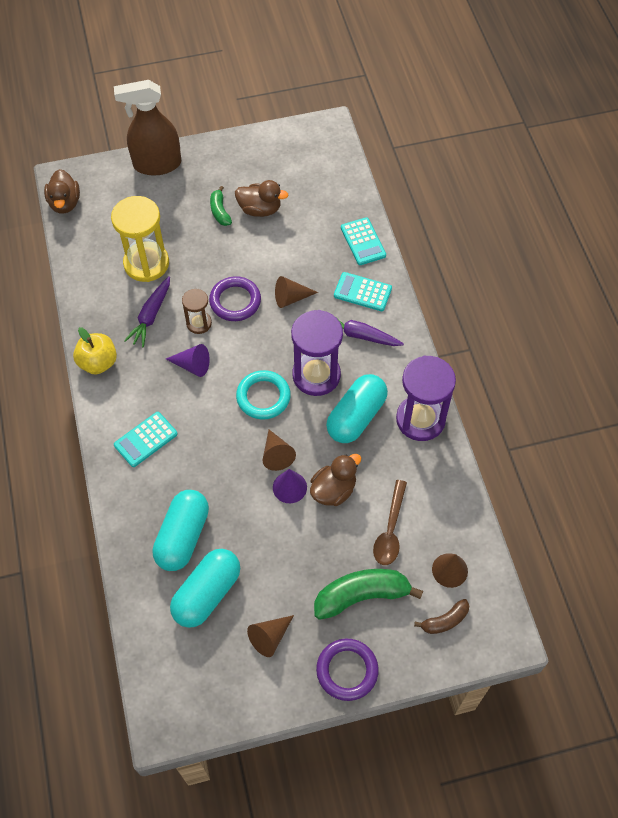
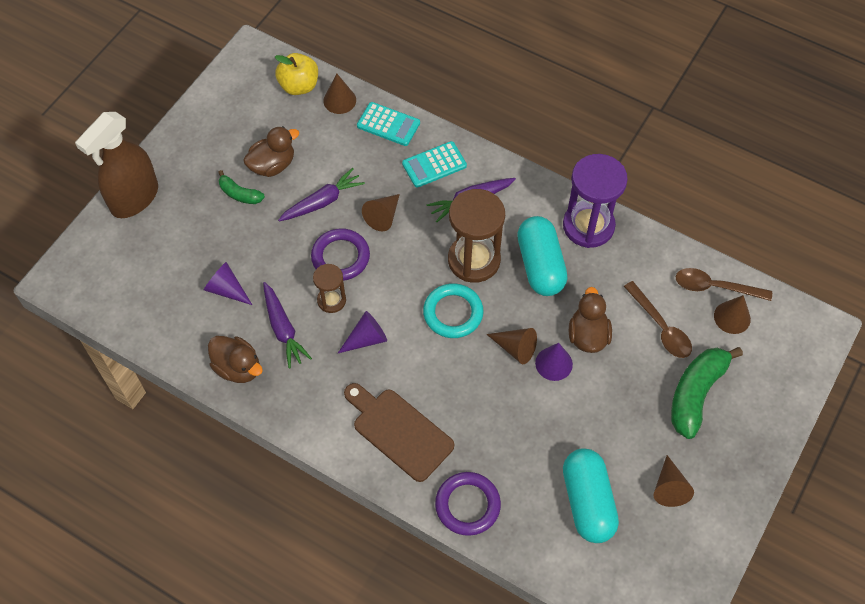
camera: 45 degrees left, 0 degrees up
(65, 203) = (87, 299): brown duck -> brown duck (238, 368)
(98, 362) = (283, 406): yellow apple -> yellow apple (299, 86)
(146, 263) = (226, 289): yellow hourglass -> purple cone
(146, 439) = (399, 431): turquoise calculator -> brown cutting board
(183, 536) = (518, 477): turquoise capsule -> none
(264, 257) = (323, 201): none -> purple carrot
(316, 375) = (474, 260): purple hourglass -> brown hourglass
(347, 670) = (747, 457): purple ring -> purple ring (467, 505)
(349, 201) = (339, 100): none -> brown cone
(445, 621) = (769, 356): brown banana -> none
(462, 539) = (715, 287): none -> brown spoon

